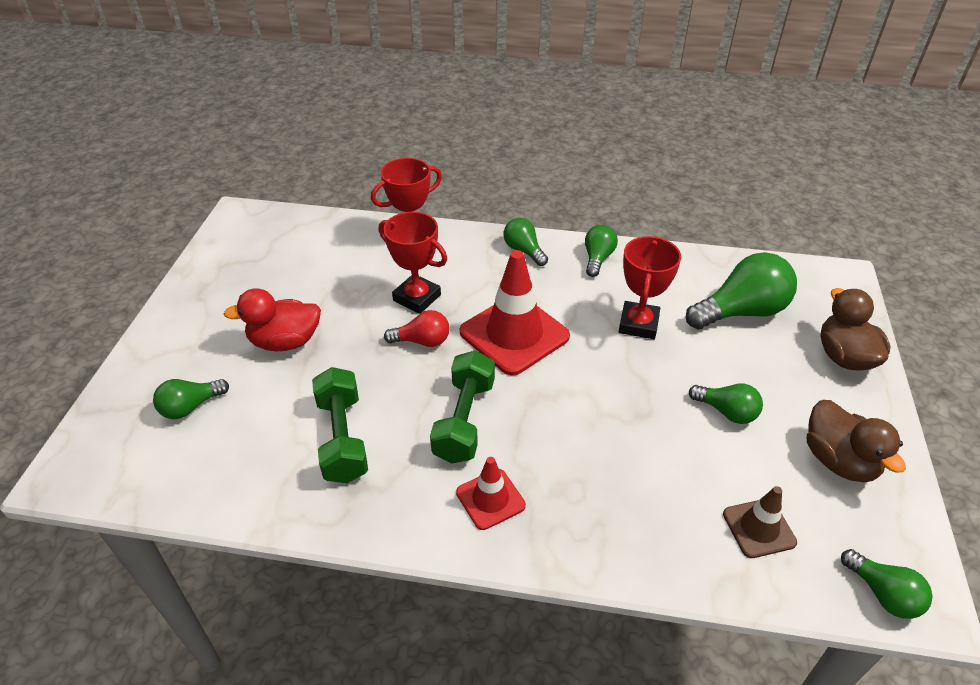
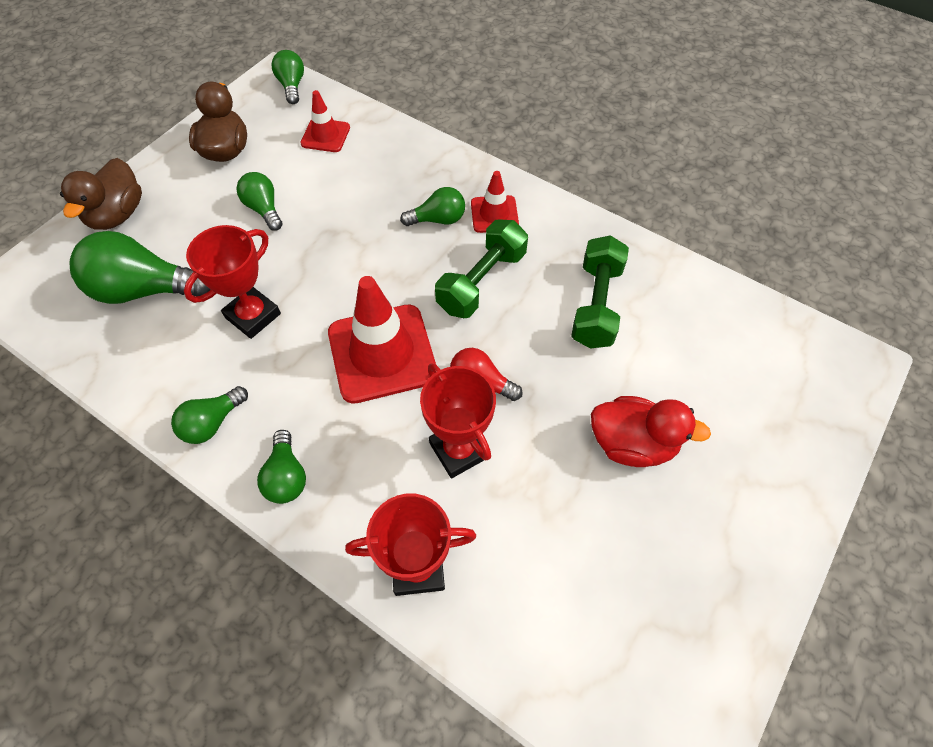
camera: 155 degrees left, 15 degrees up
(191, 407) = (741, 394): green light bulb -> green light bulb (438, 219)
(759, 528) = (325, 135): brown traffic cone -> red traffic cone

